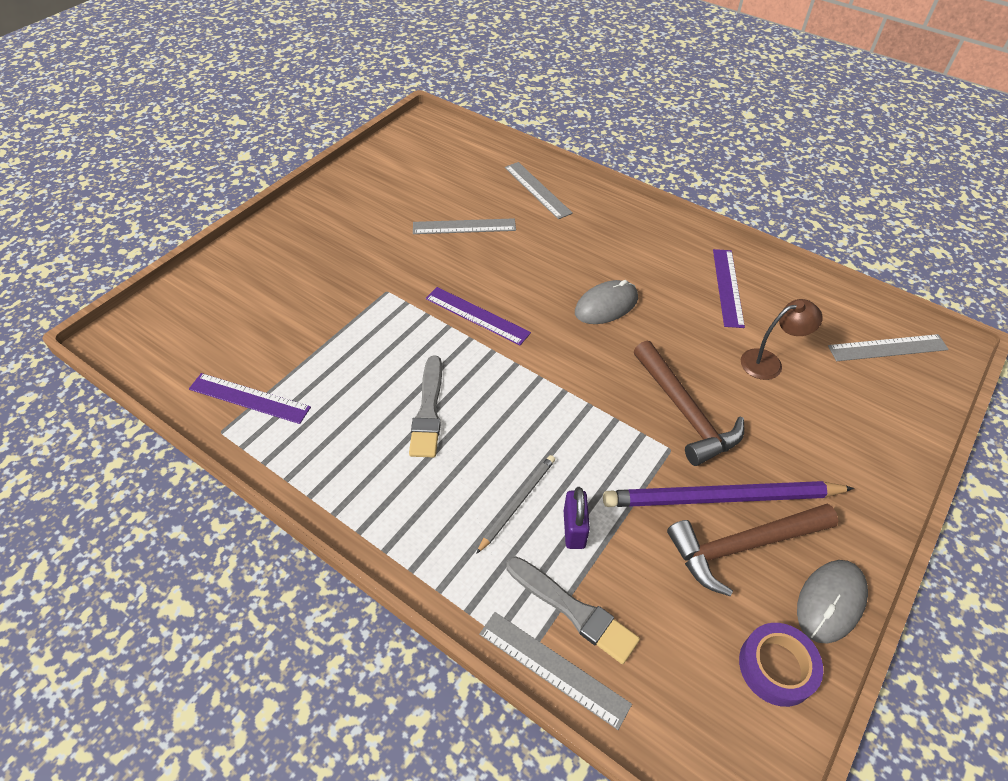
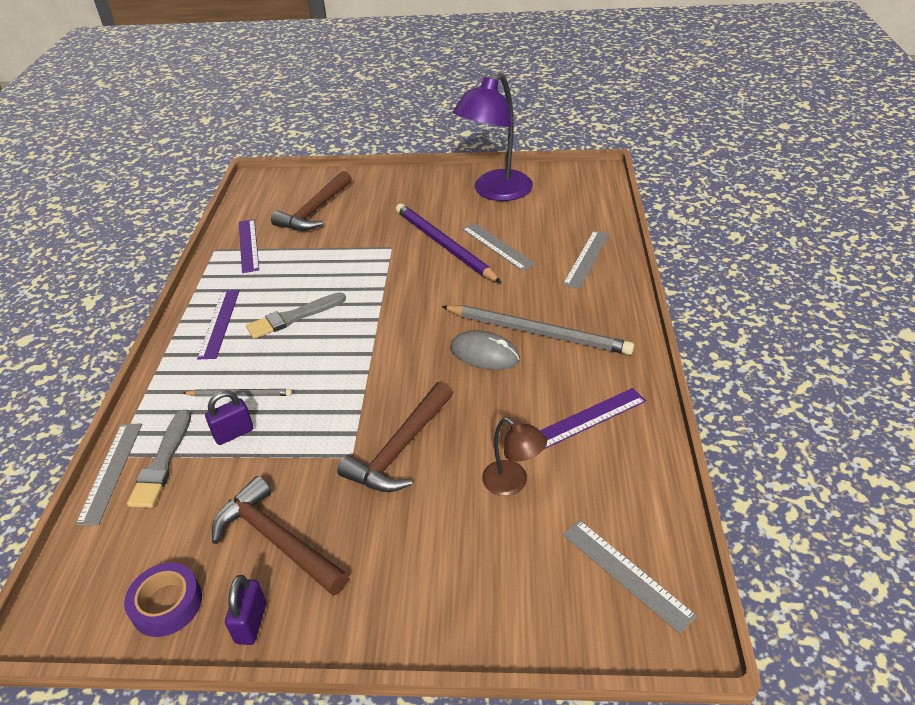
camera: 60 degrees right, 10 degrees down
(249, 317) = (315, 211): none -> brown hammer
(379, 187) = (495, 192): none -> purple lamp
(477, 315) = (406, 296): purple ruler -> purple ruler (219, 323)
(606, 263) = (538, 332): none -> grey pencil
(721, 498) = (319, 507): purple pencil -> purple pencil (444, 245)
(830, 602) = (251, 623): grey mouse -> purple padlock

